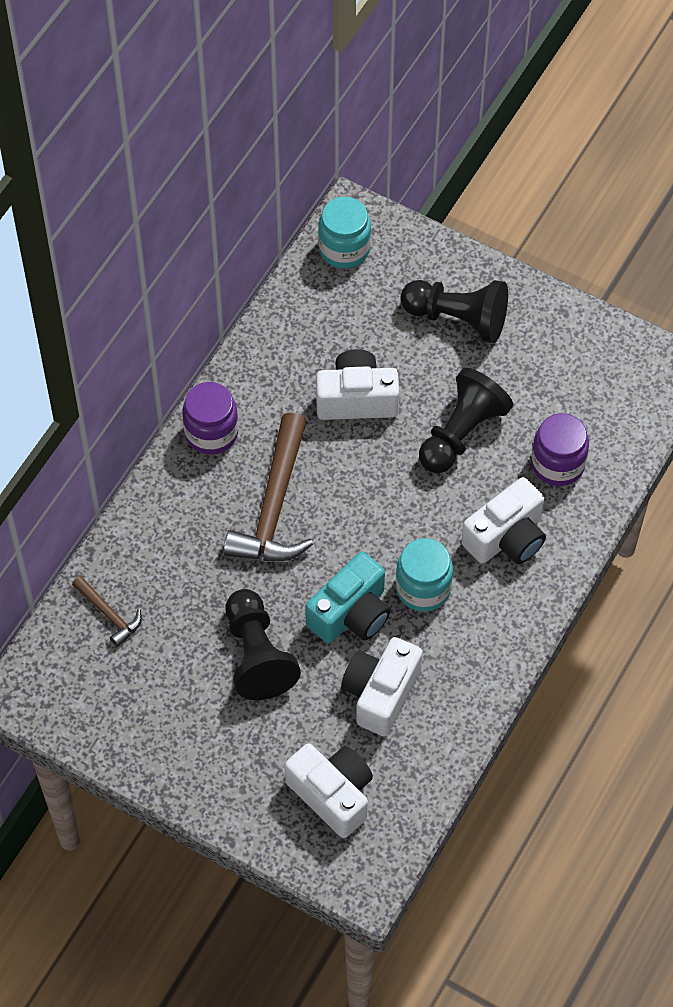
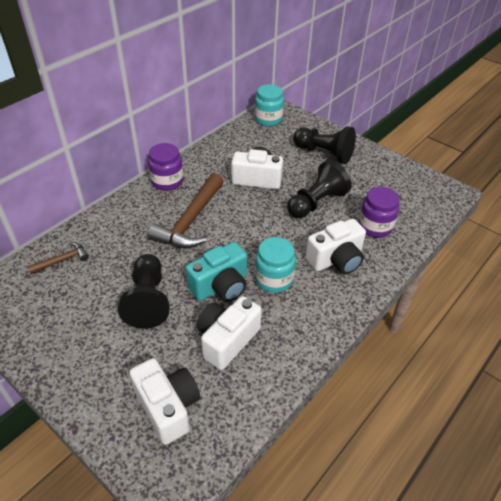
camera: 10 degrees right, 15 degrees down
(109, 614) = (62, 260): brown hammer -> brown hammer turned 90 degrees counterclockwise

